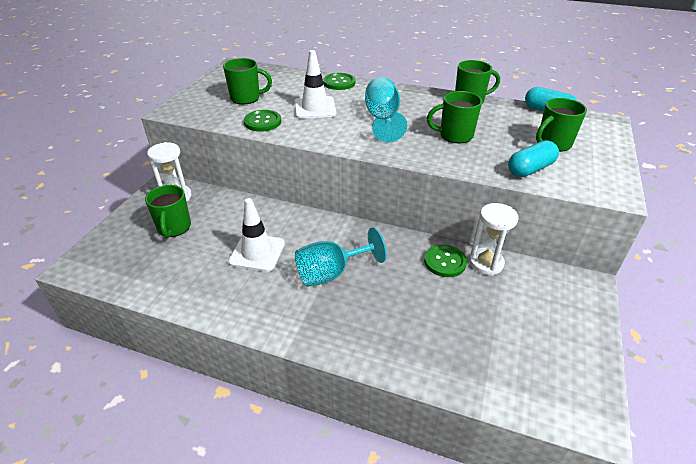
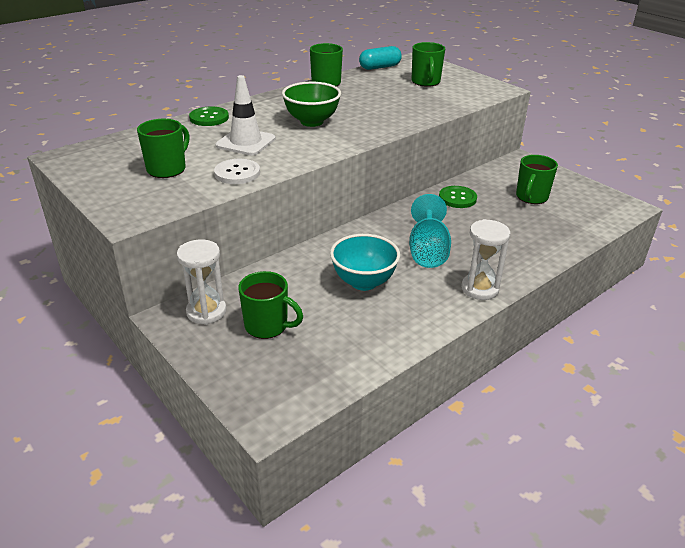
camera: 60 degrees left, 5 degrees down
(257, 252) = (363, 282): white traffic cone -> turquoise bowl
(262, 122) = (237, 173): green button -> white button
(383, 119) = (311, 122): turquoise goblet -> green bowl
(455, 135) = (375, 106): green mug -> green mug (531, 197)
(486, 263) = (472, 184): white hourglass -> white hourglass (480, 289)
(530, 169) = (449, 100): turquoise capsule -> none

